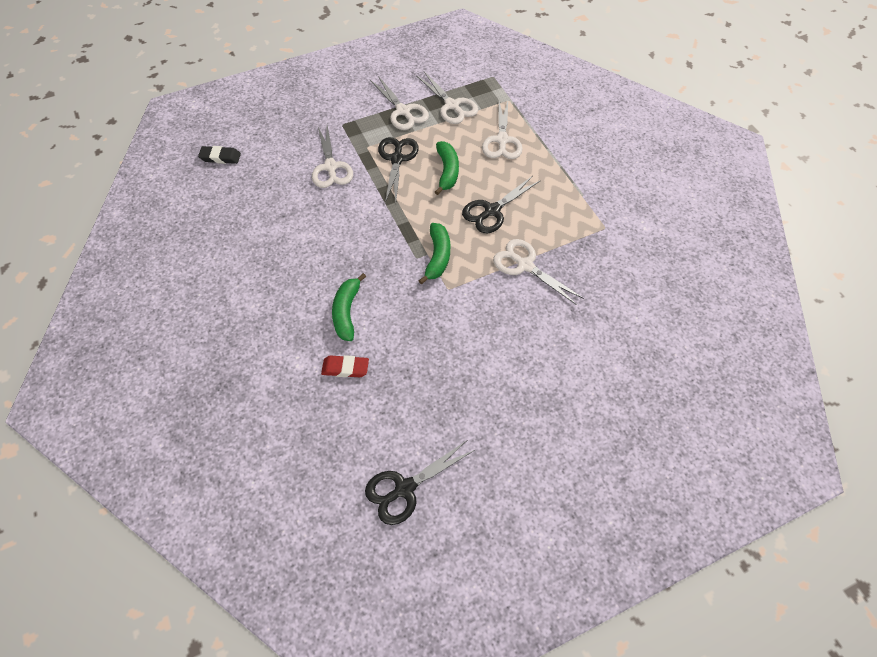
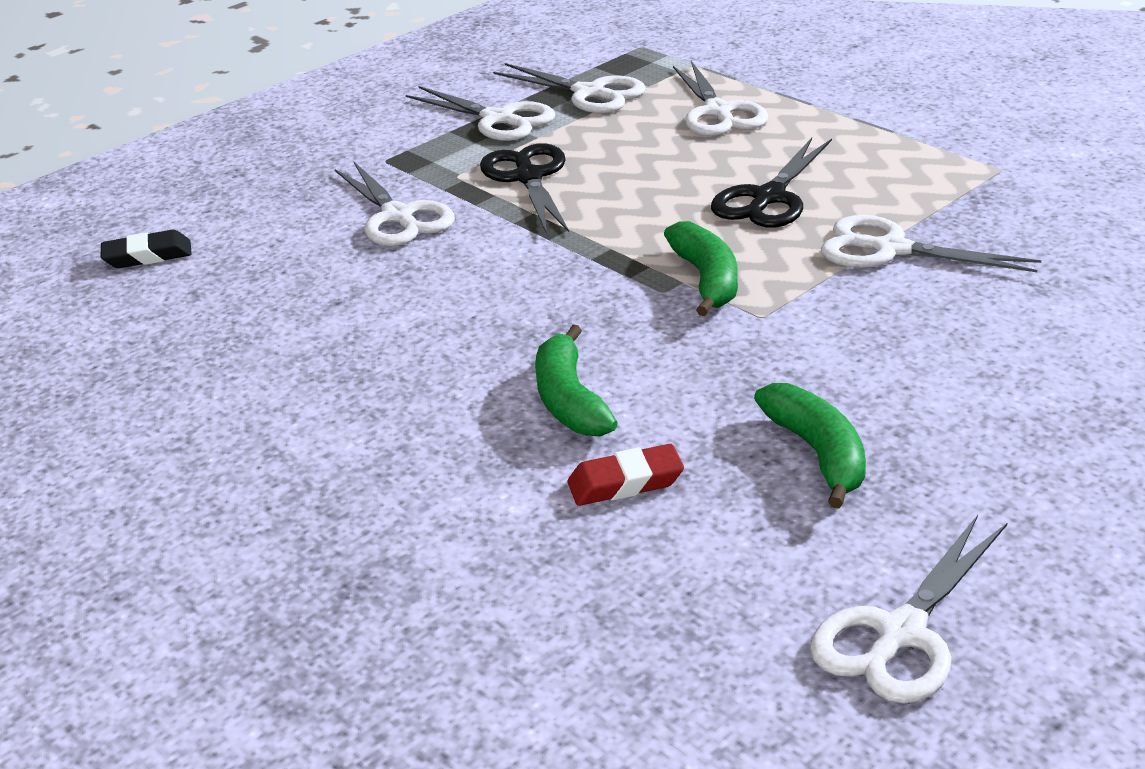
camera: 15 degrees left, 25 degrees down
(404, 488) = (900, 634): black scissors -> white scissors
(447, 171) = (641, 170): green banana -> green banana (818, 453)

